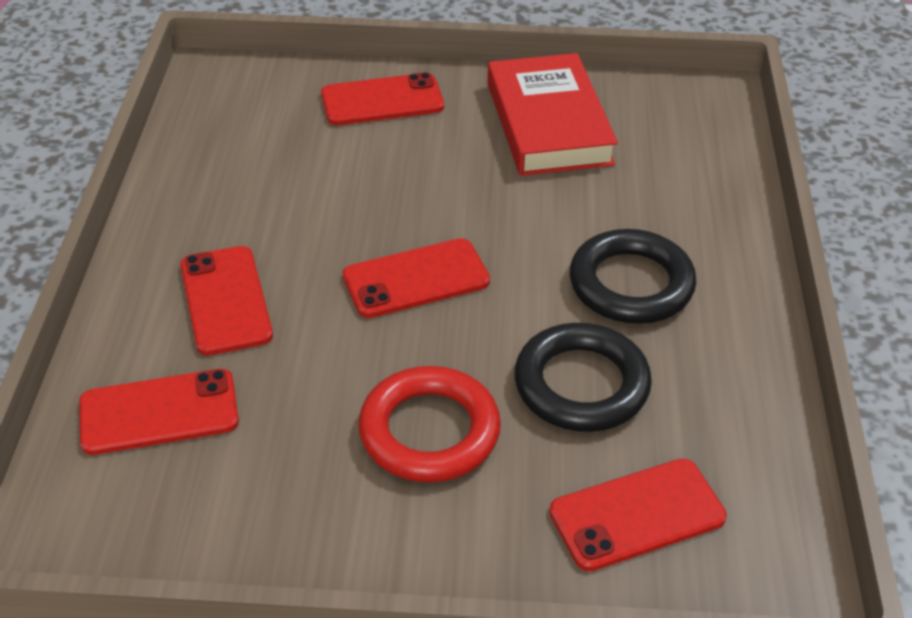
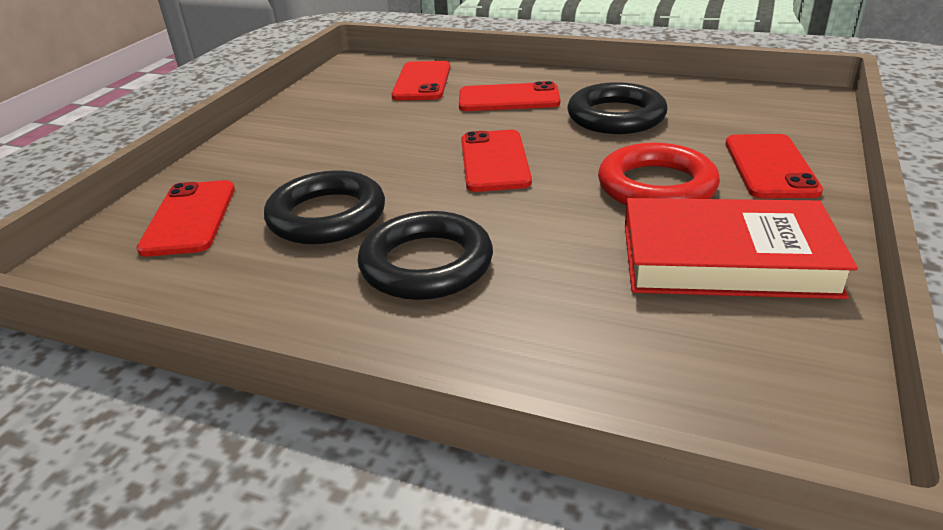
camera: 110 degrees right, 10 degrees down
(276, 201) = (616, 116): none -> black ring
(429, 431) = (337, 153): red ring -> red ring (656, 186)

